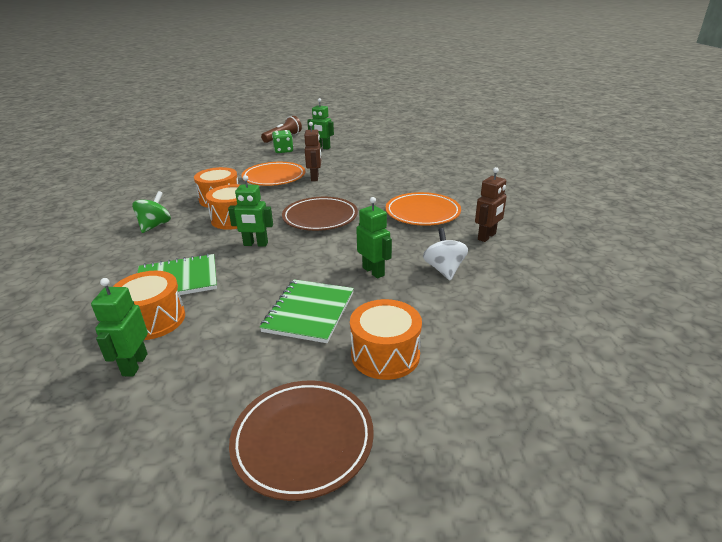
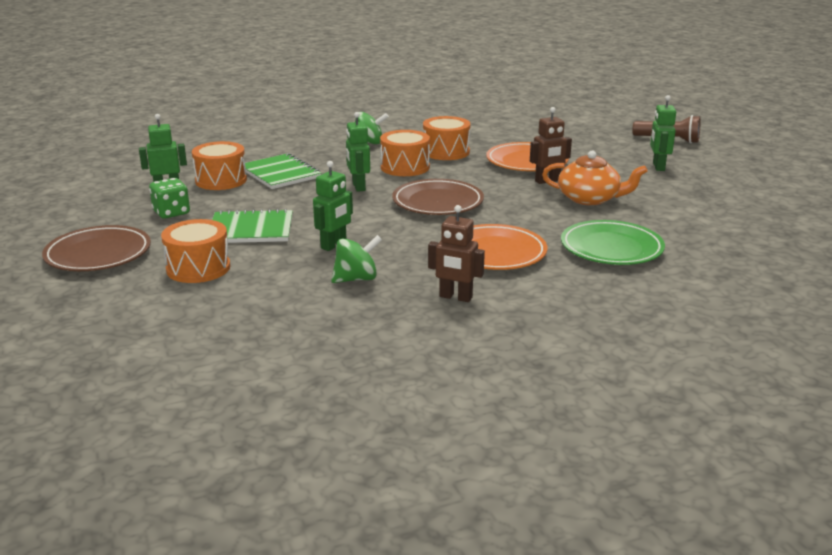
camera: 70 degrees right, 5 degrees down
(283, 151) = (619, 149): green dice -> green dice (171, 213)
(355, 172) = (590, 199): none -> orange teapot
(433, 181) = (611, 248): none -> green plate
(444, 269) = (356, 279): white spinning top -> green spinning top

